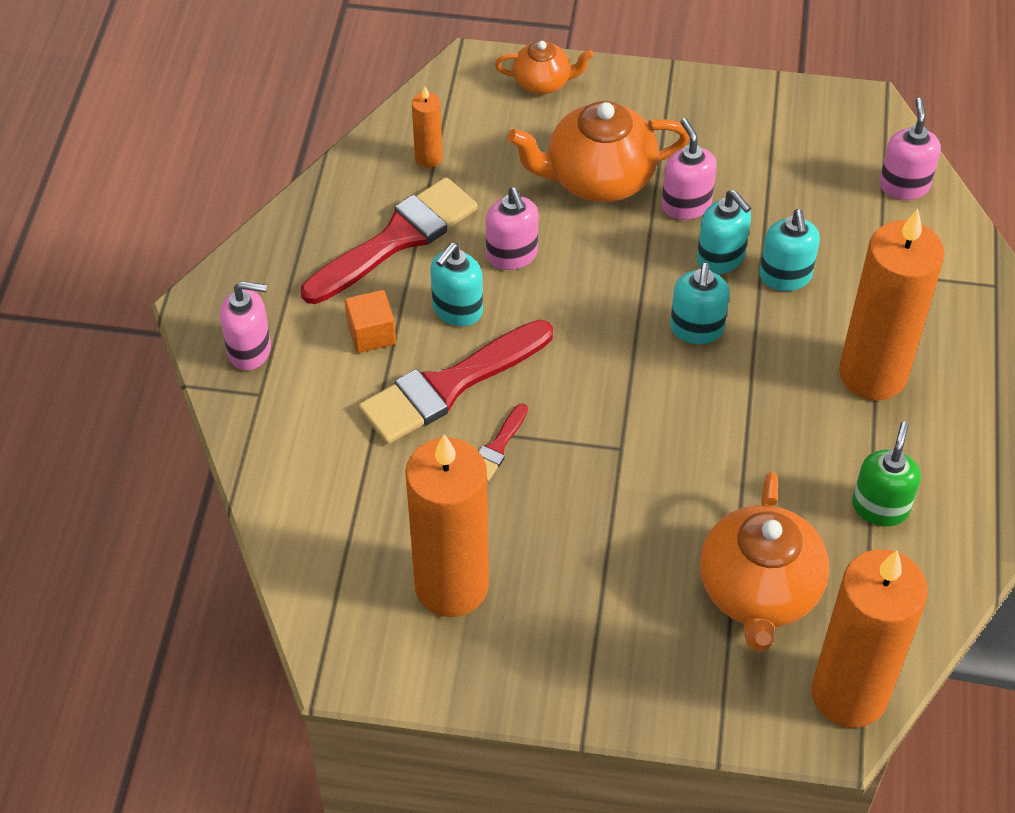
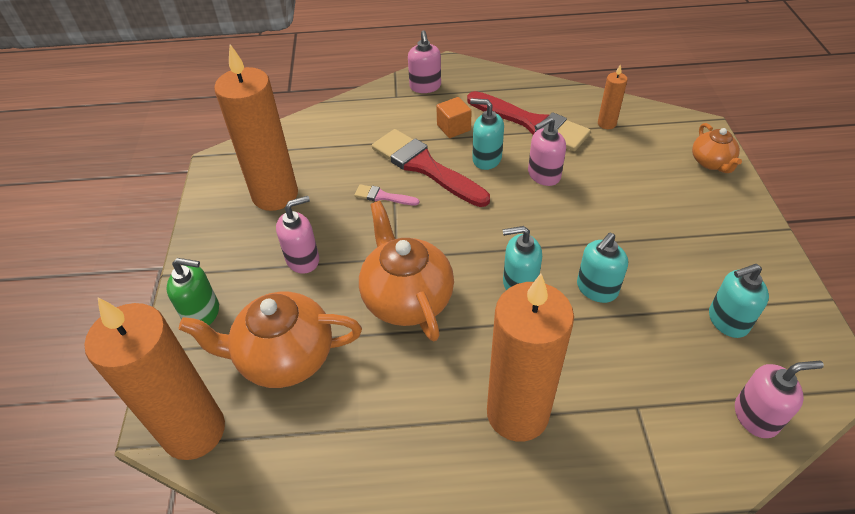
camera: 80 degrees right, 5 degrees down
(498, 446) = (383, 196): red brush -> pink brush
(598, 179) = (637, 206): orange teapot -> orange teapot (406, 298)
(686, 205) = (640, 259): pink soap dispenser -> pink soap dispenser (303, 259)
(785, 276) = (598, 334): turquoise soap dispenser -> turquoise soap dispenser (727, 320)
(880, 507) = (376, 435): green soap dispenser -> green soap dispenser (202, 313)

